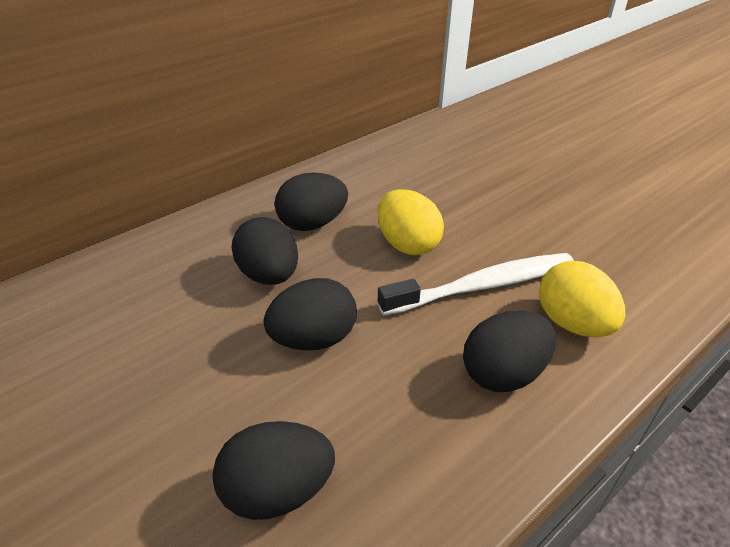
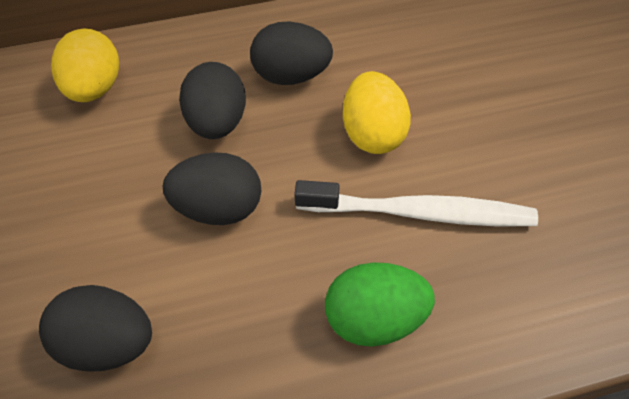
camera: 25 degrees right, 15 degrees up
(503, 373) = (374, 319): black egg -> green egg
(572, 323) = (487, 294): yellow egg -> yellow egg (94, 88)

